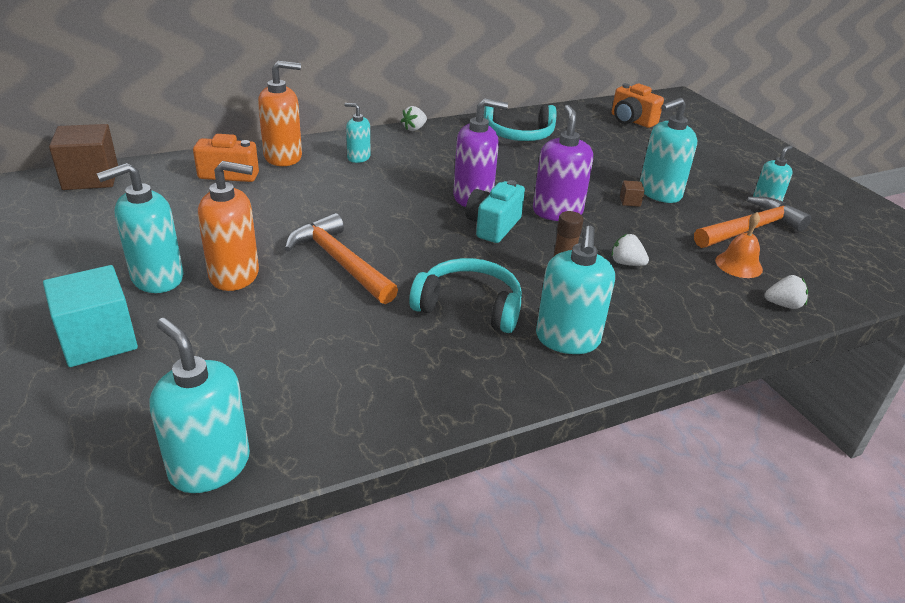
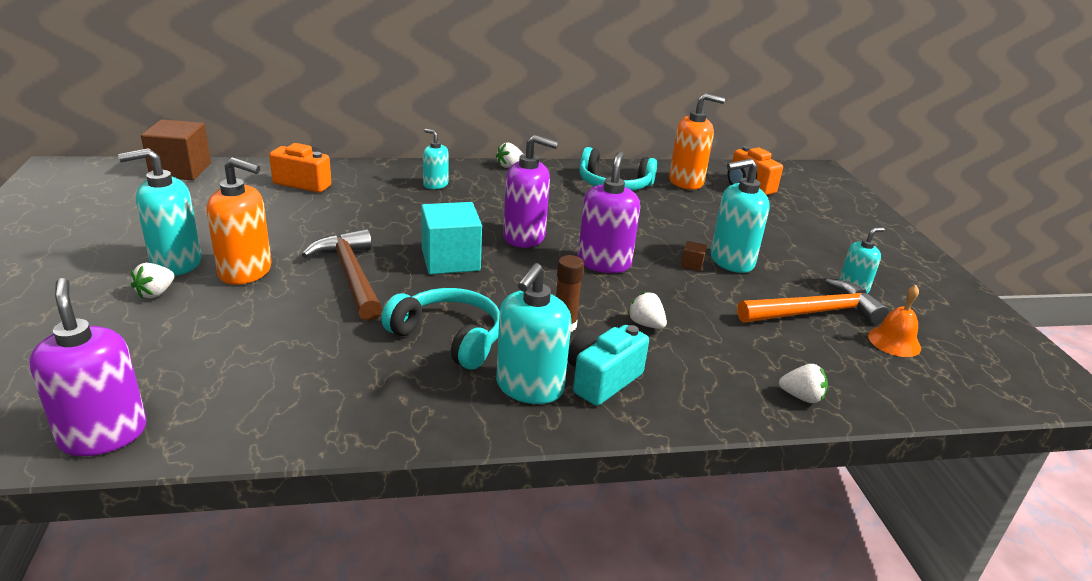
camera: 15 degrees right, 5 degrees down
(98, 340) = (89, 307): turquoise cube -> turquoise cube (450, 260)
(158, 313) = (156, 293): none -> white strawberry
(209, 466) = (103, 434): turquoise soap dispenser -> purple soap dispenser
(283, 157) = (364, 175): orange soap dispenser -> orange soap dispenser (686, 182)
(340, 262) = (351, 276): orange hammer -> brown hammer
(493, 226) = (526, 266): turquoise camera -> turquoise camera (602, 380)
(738, 264) = (775, 346): orange bell -> orange bell (894, 341)

